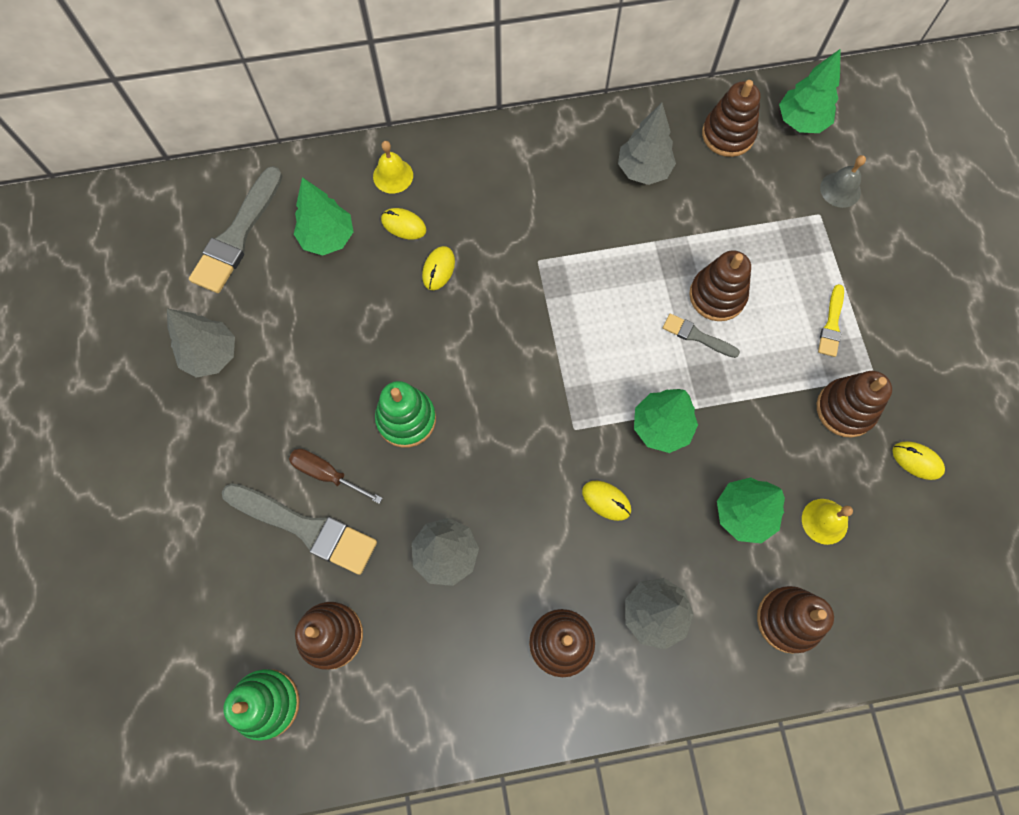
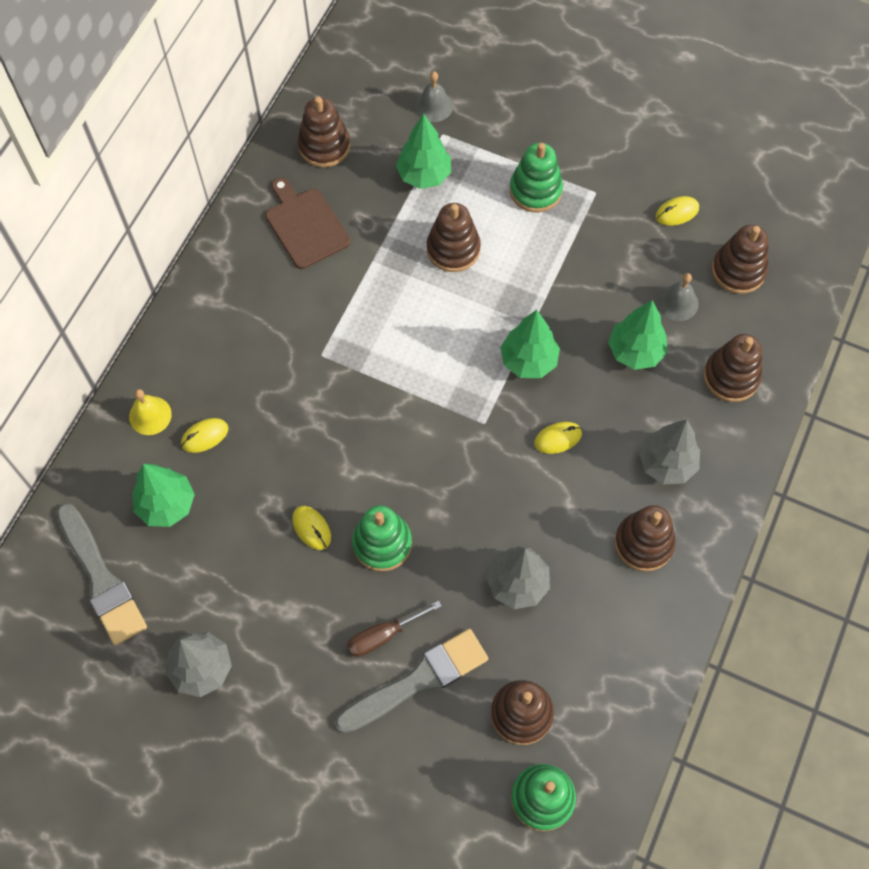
camera: 55 degrees left, 5 degrees down
(438, 269) = (268, 435): yellow mouse -> yellow mouse (311, 528)
(643, 170) = (305, 225): grey tree -> brown cutting board
(697, 336) = (475, 286): grey brush -> none
(801, 122) = (356, 90): green tree -> green tree (424, 175)
(824, 521) = (678, 302): yellow bell -> grey bell
(831, 324) = (535, 190): yellow brush -> green stacking toy
(845, 409) = (606, 229): brown stacking toy -> brown stacking toy (738, 270)

